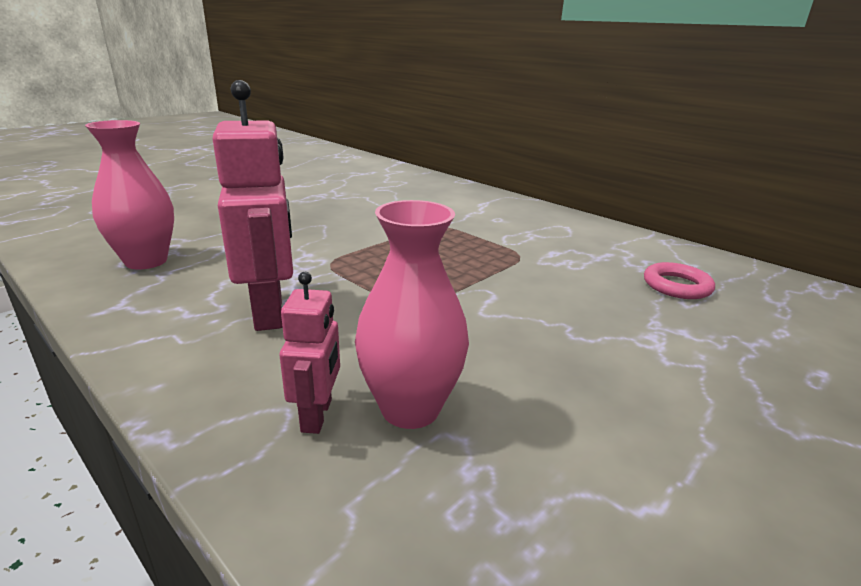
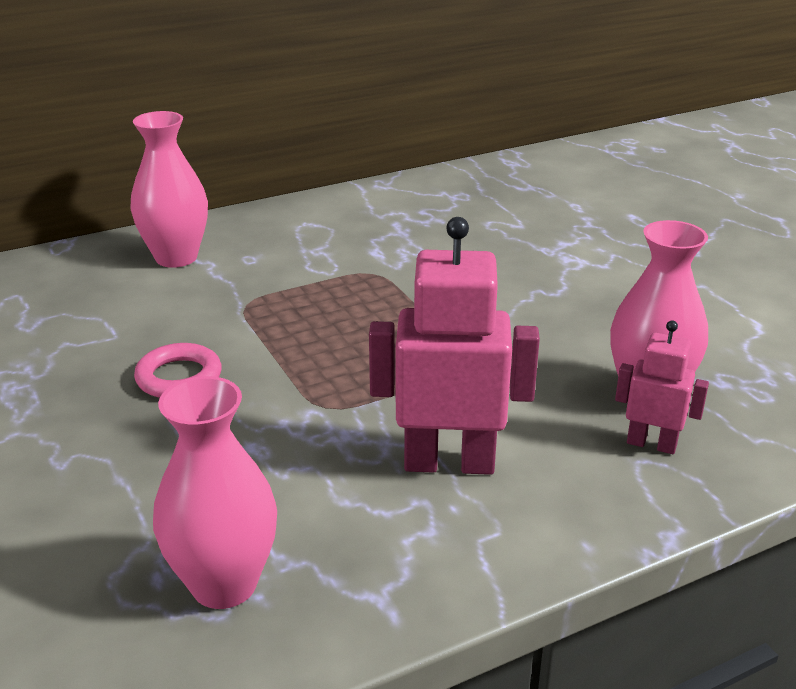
camera: 70 degrees left, 5 degrees up
(477, 203) = (176, 257): none -> pink vase
(676, 286) = (484, 216): pink ring -> pink ring (179, 377)

